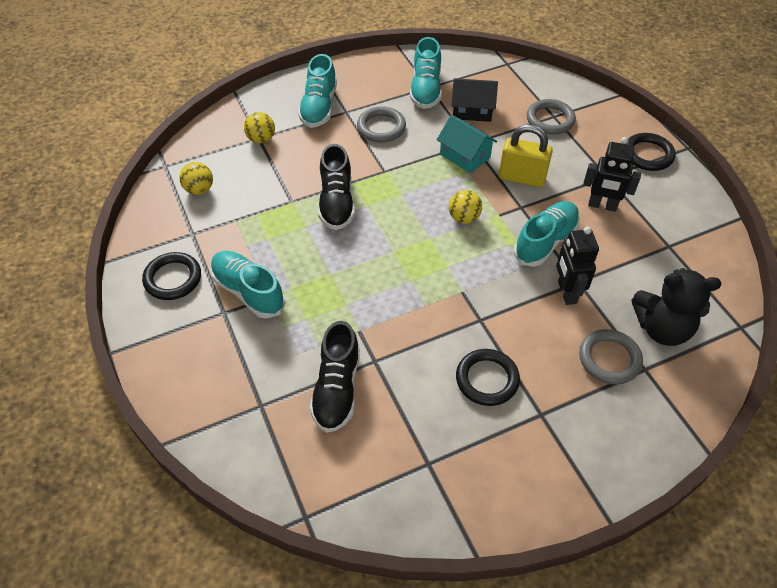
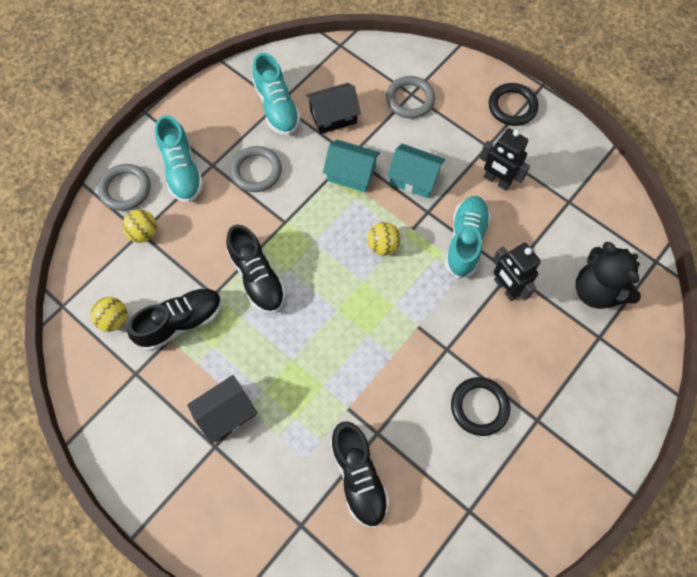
camera: 25 degrees left, 15 degrees up
(173, 278) = (145, 432): black ring -> none
(248, 291) = (226, 413): turquoise shoe -> black house
(252, 211) = (181, 322): none -> black shoe
(522, 178) = (414, 178): yellow padlock -> turquoise house
(602, 205) = (497, 181): black robot -> black robot turned 45 degrees clockwise
(609, 359) = (568, 340): grey ring -> grey ring (125, 189)
(662, 328) = (597, 290): black teddy bear -> black teddy bear turned 75 degrees clockwise

